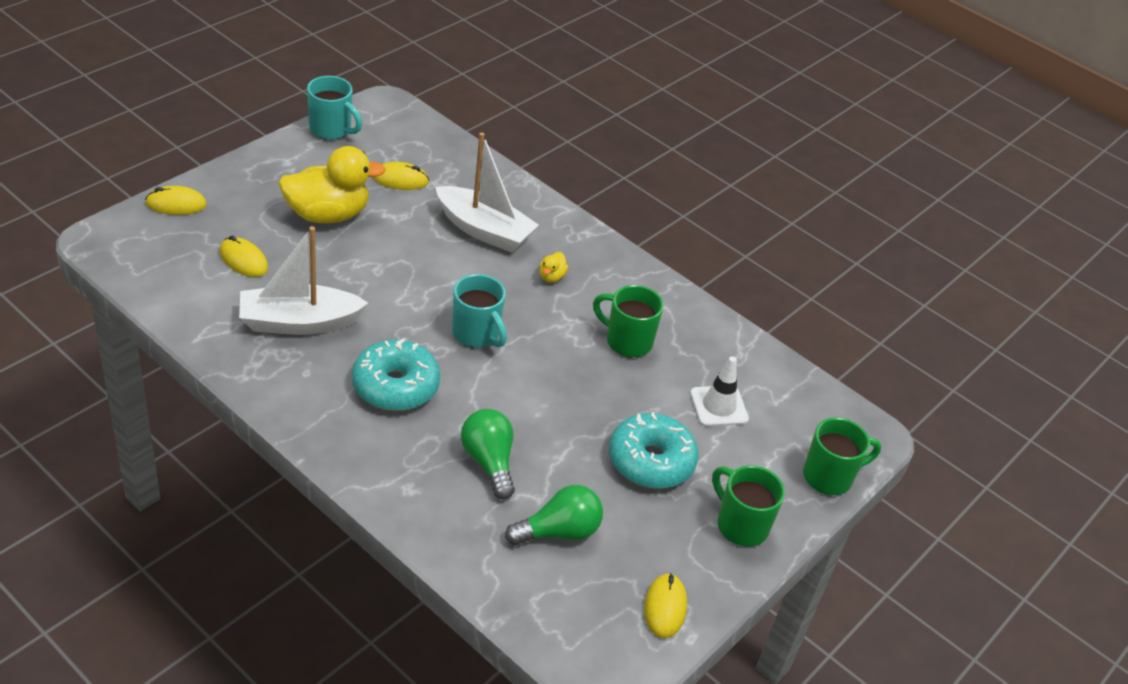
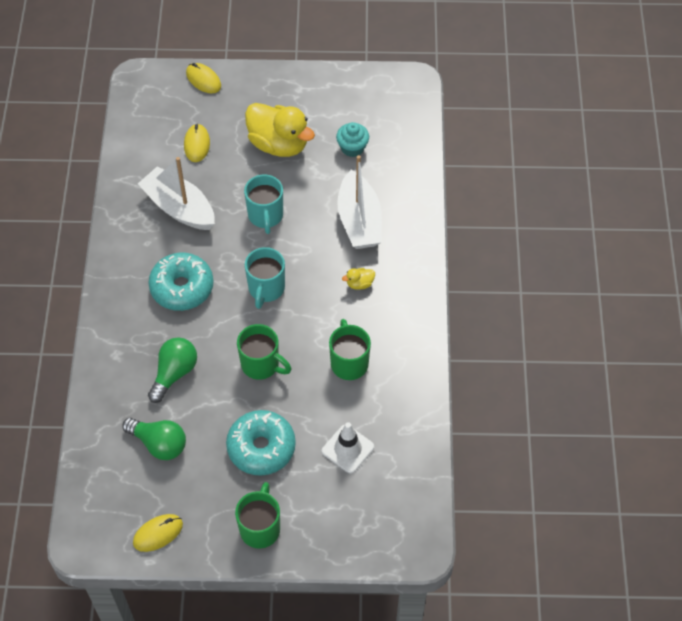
camera: 55 degrees right, 15 degrees up
(331, 130) = (354, 81): turquoise mug -> turquoise mug (265, 216)
(400, 179) = (352, 148): yellow mouse -> turquoise cupcake
(829, 477) = (354, 548): green mug -> green mug (261, 365)

